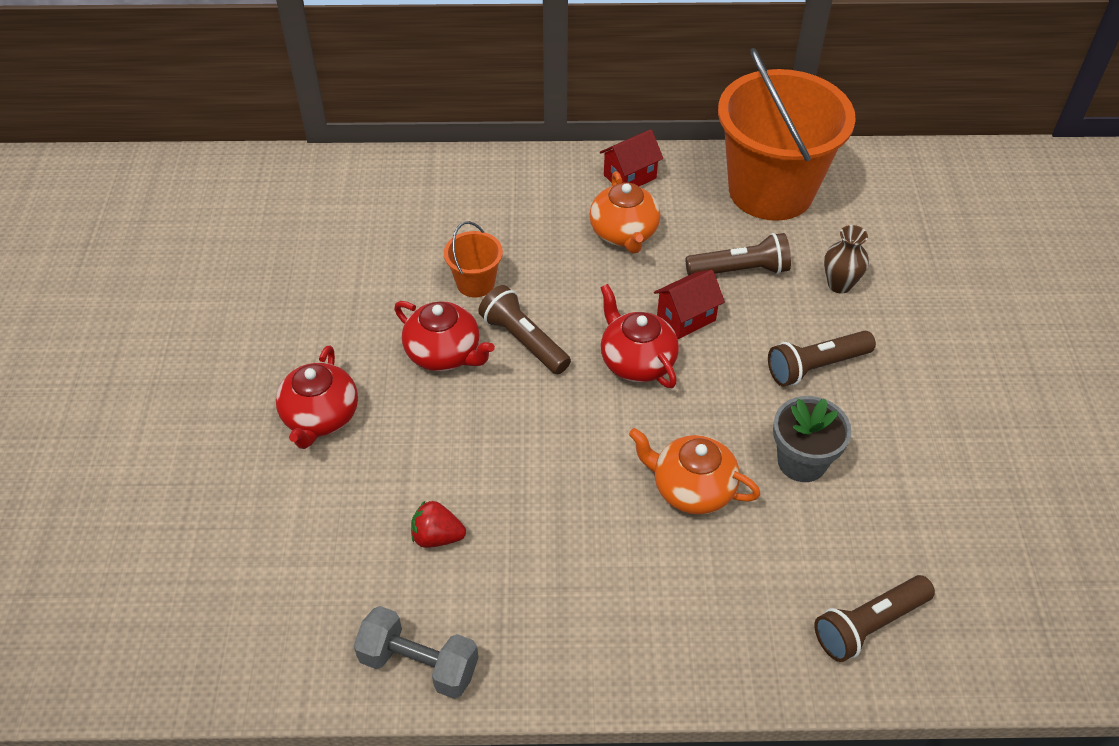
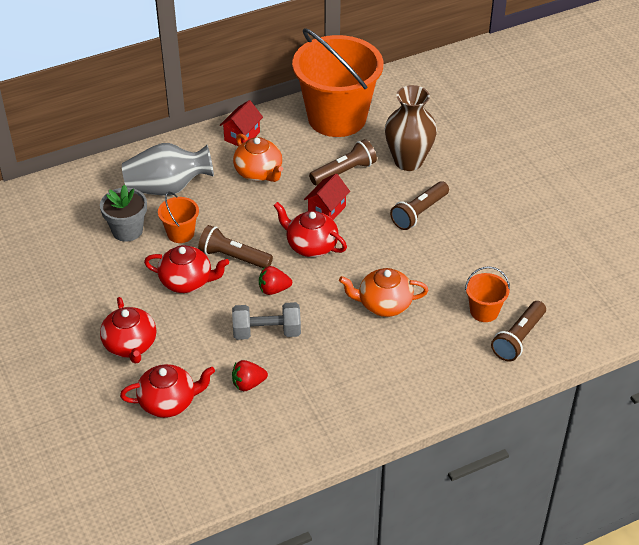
camera: 25 degrees left, 5 degrees down
(318, 520) = (168, 402): none -> red teapot
(419, 664) = (280, 453): grey dumbbell -> grey dumbbell (267, 332)
(495, 216) = (167, 188): none -> grey vase
(550, 407) = (273, 289): none -> red strawberry
(802, 461) = (438, 268): grey flower pot -> grey flower pot (127, 230)
(837, 558) = (484, 311): none -> orange bucket
(839, 284) = (408, 161): brown vase -> brown vase, size x1.79

